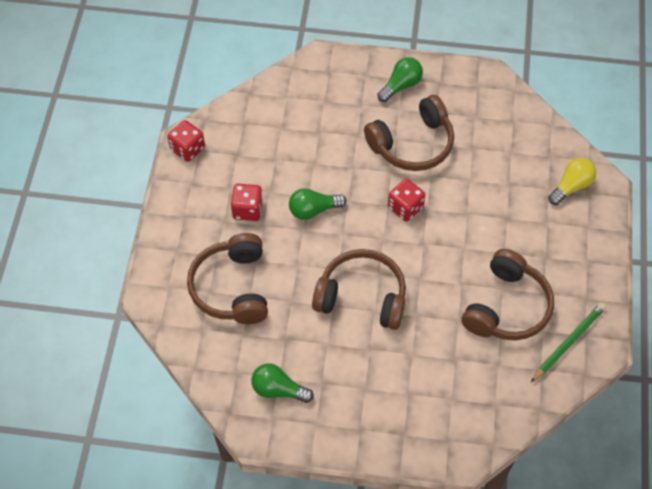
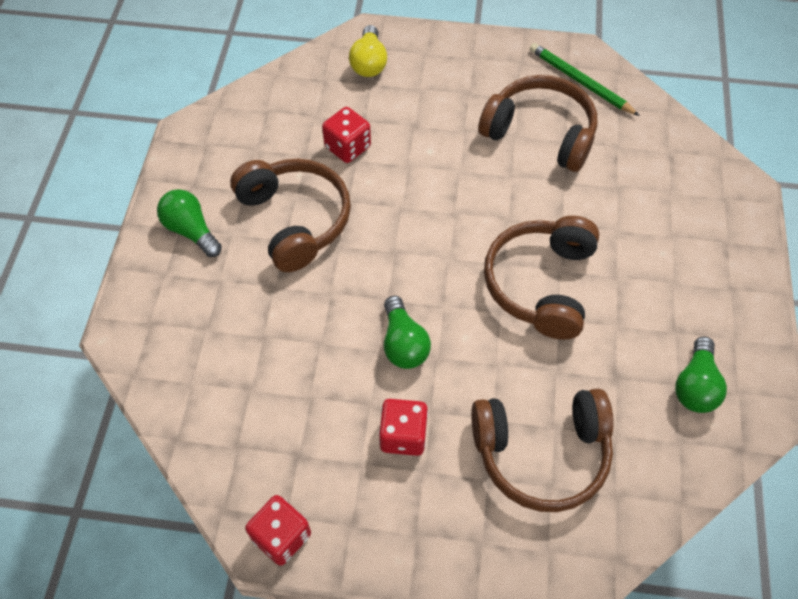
camera: 90 degrees left, 0 degrees up
(405, 207) = (399, 231): red dice -> red dice (347, 147)
(571, 186) = (369, 63): yellow light bulb -> yellow light bulb turned 135 degrees counterclockwise

